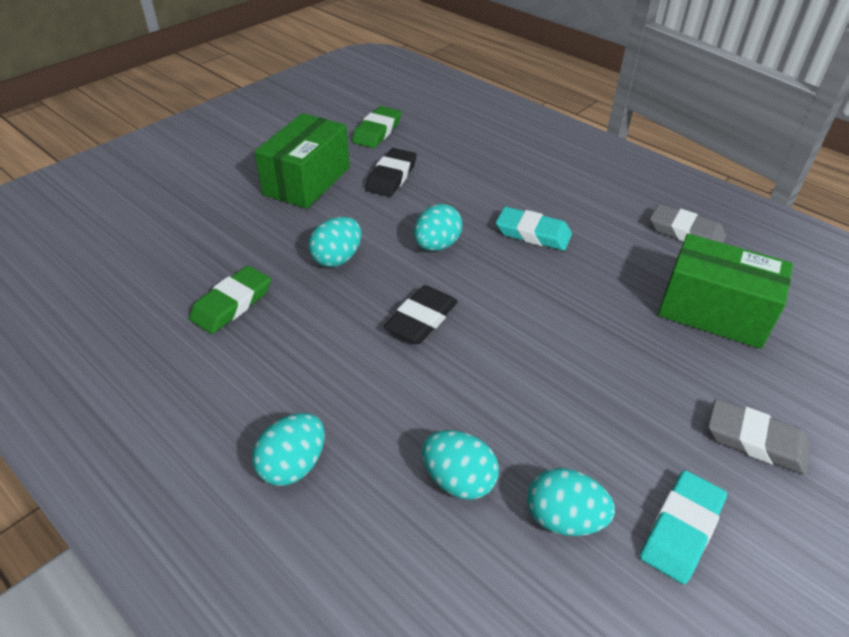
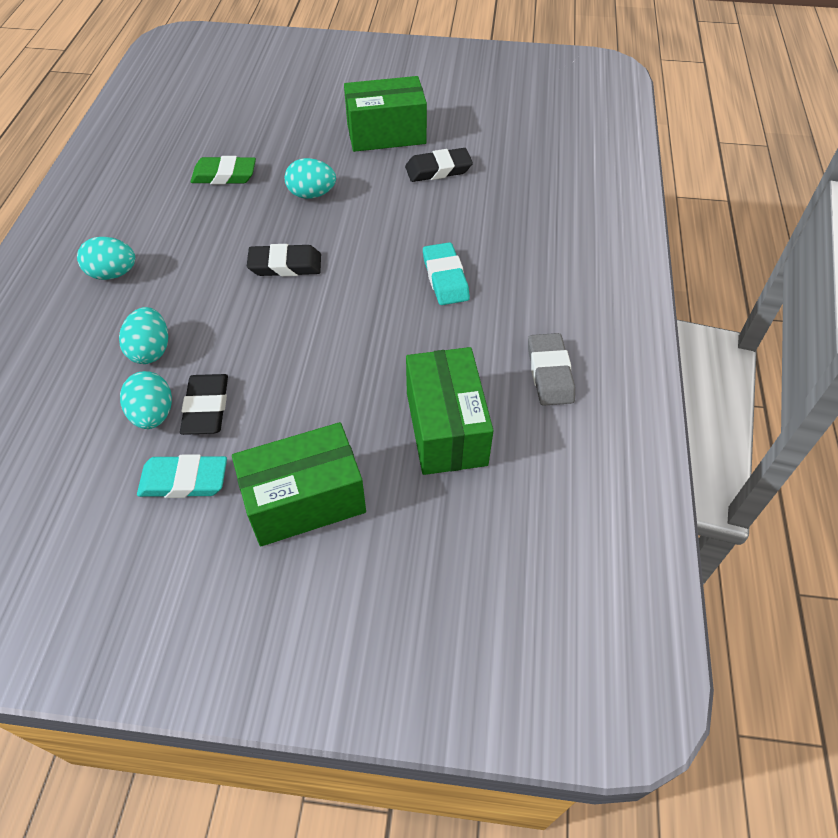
camera: 55 degrees right, 10 degrees up
(377, 131) = (493, 131): green eraser -> none
(436, 245) = (375, 233): turquoise egg -> none
(584, 466) = (206, 407): none -> black eraser
(755, 440) = (304, 500): grey eraser -> green box

